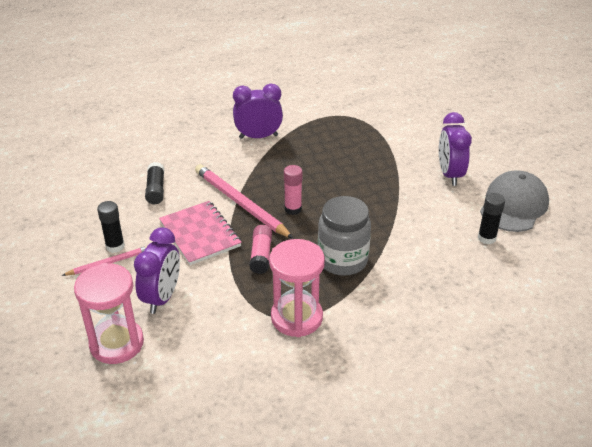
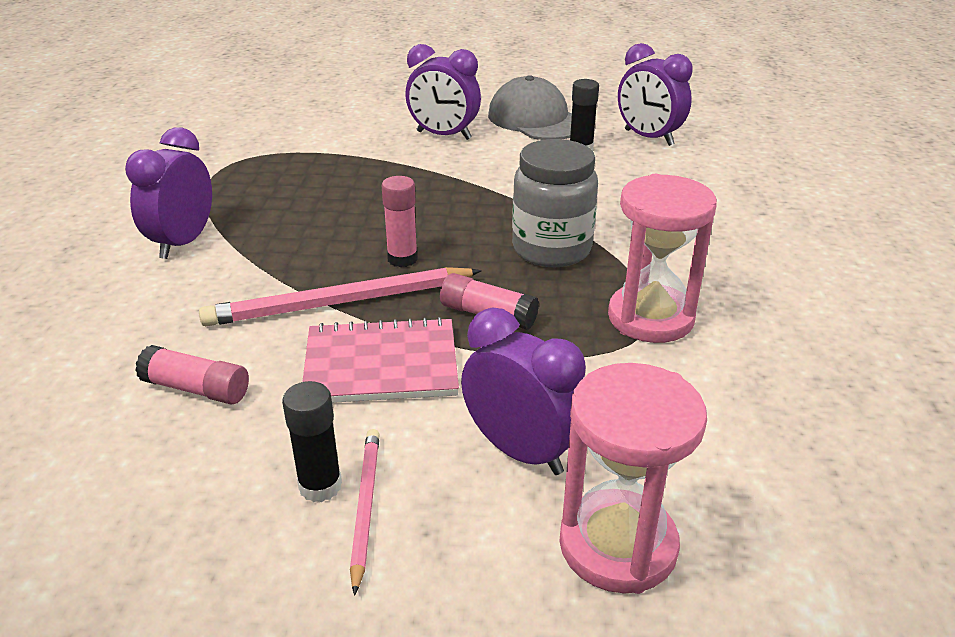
camera: 65 degrees left, 5 degrees down
(156, 190) = (197, 389): black glue stick -> pink glue stick
(537, 266) = (648, 138): none -> purple clock

